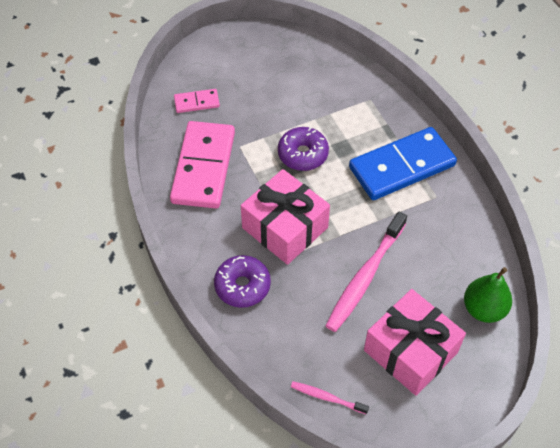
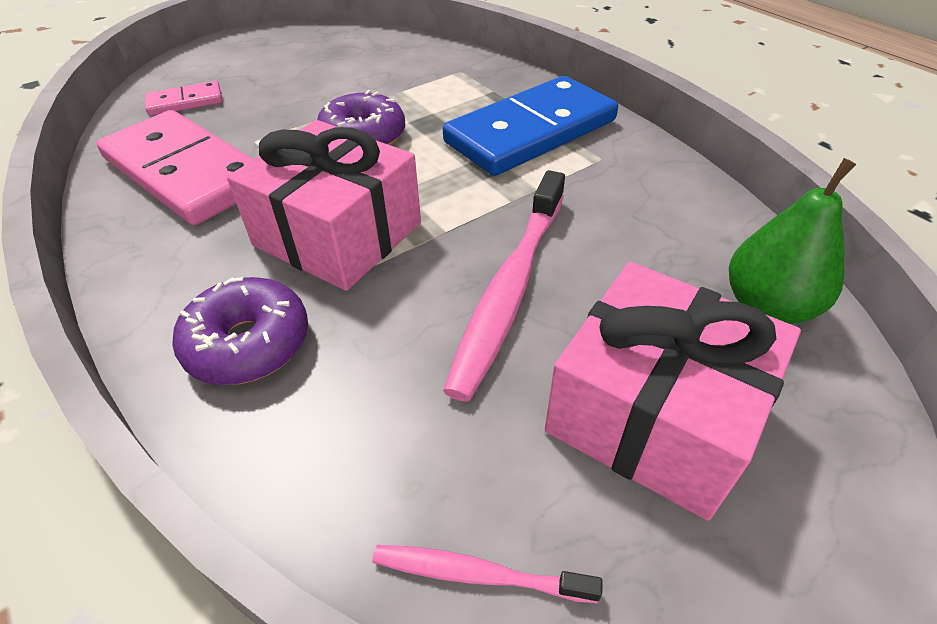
camera: 10 degrees left, 10 degrees down
(203, 167) = (185, 172): pink domino -> pink domino turned 45 degrees counterclockwise

